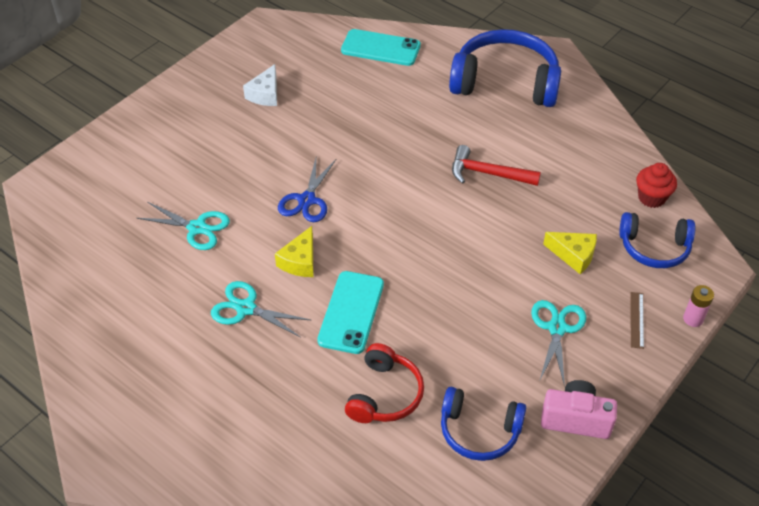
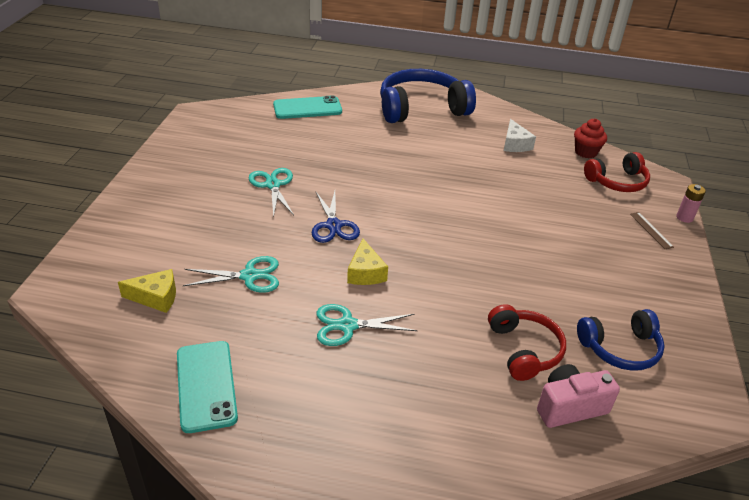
camera: 30 degrees left, 10 degrees down
(265, 94) = (234, 160): white cheese -> white cheese (515, 144)
(351, 312) = (442, 296): turquoise phone -> turquoise phone (206, 385)
(487, 173) = (461, 168): red hammer -> none
(557, 328) = (605, 254): turquoise scissors -> turquoise scissors (273, 185)
(573, 255) = (570, 202): yellow cheese -> yellow cheese (156, 297)
(575, 419) = (677, 312): pink camera -> pink camera (569, 407)
(654, 248) = (617, 182): blue headphones -> red headphones

